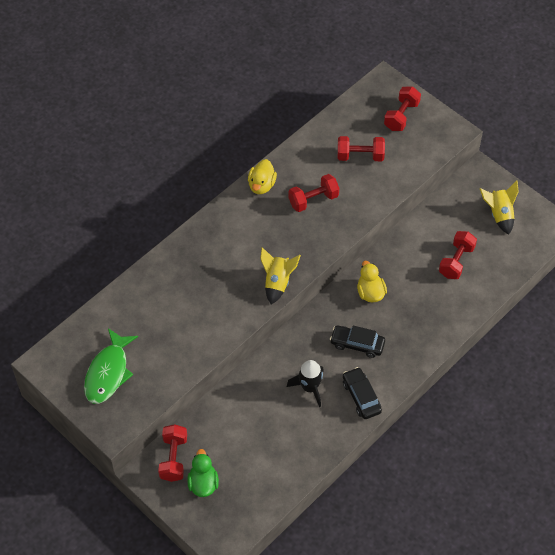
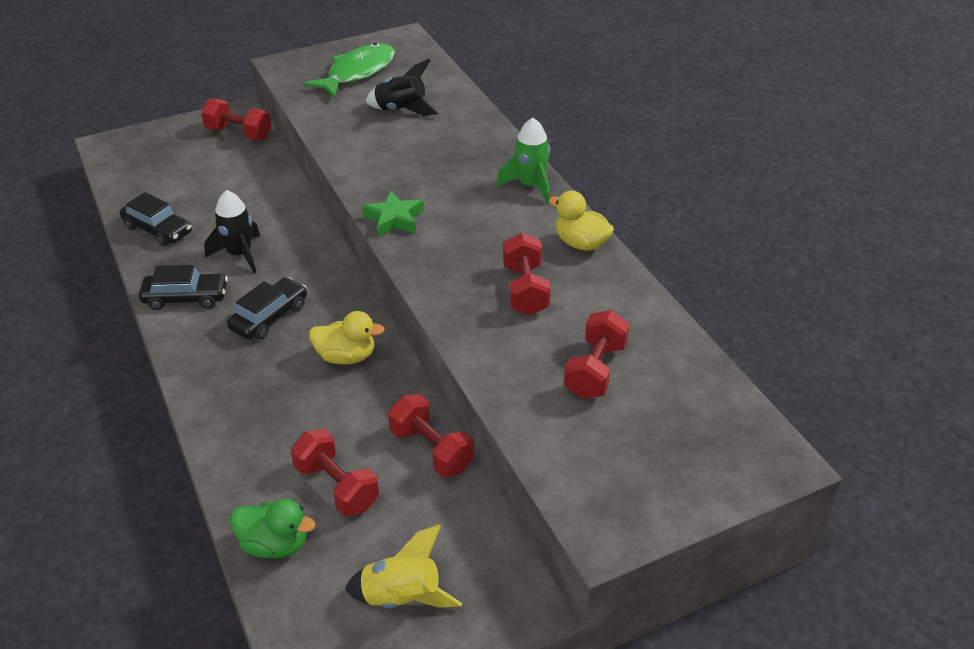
camera: 110 degrees right, 15 degrees down
(108, 373) = (357, 72): green fish -> green fish turned 90 degrees clockwise
(151, 324) = (401, 110): none -> black rocket
(203, 483) = (190, 147): green duck -> green duck (275, 544)
(214, 224) = (530, 185): none -> green rocket
(277, 282) = (394, 219): yellow rocket -> green star
(305, 449) = (158, 229): none -> black car
(401, 116) = (674, 458): red dumbbell -> red dumbbell (431, 450)

